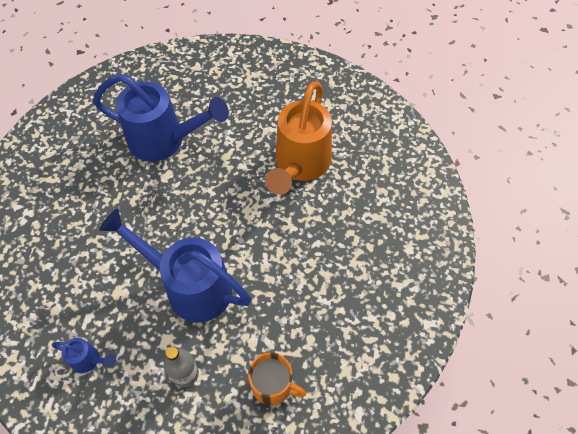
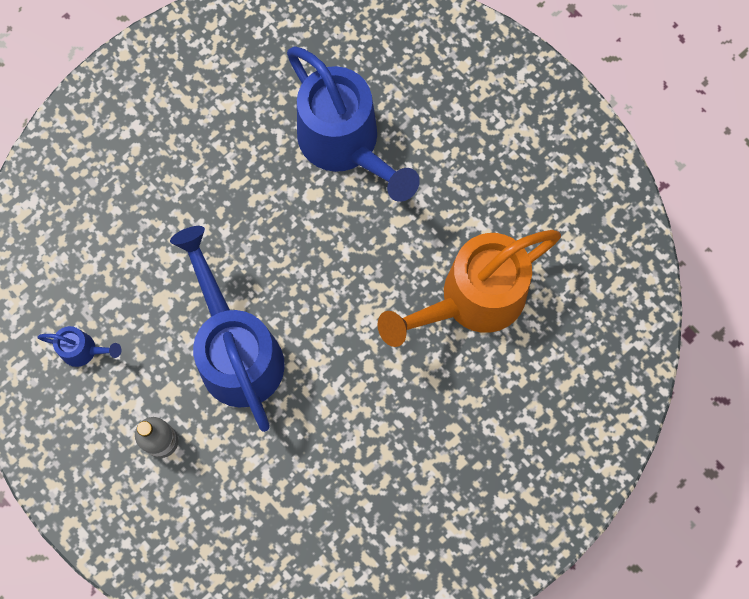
camera: 40 degrees right, 15 degrees up
(89, 360) = (83, 350): blue watering can -> blue watering can turned 45 degrees counterclockwise
(273, 386) = (234, 524): orange mug -> none

